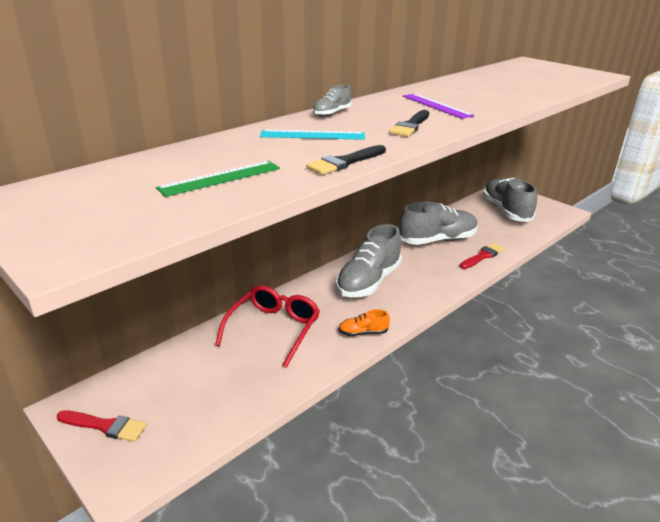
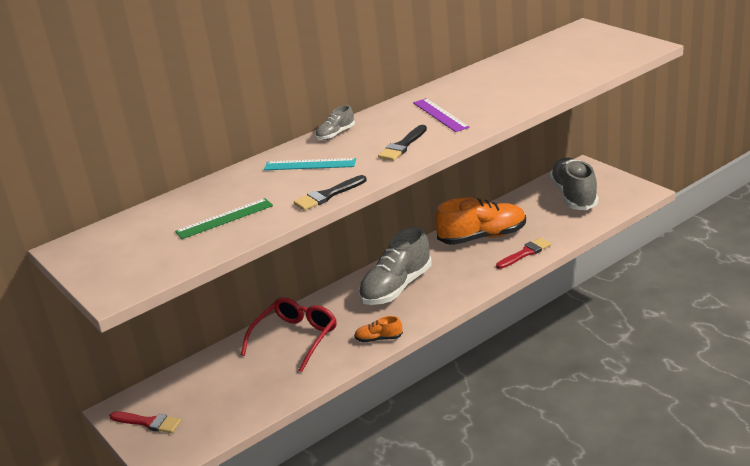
camera: 10 degrees right, 0 degrees up
(437, 240) = (482, 237): grey shoe -> orange shoe

